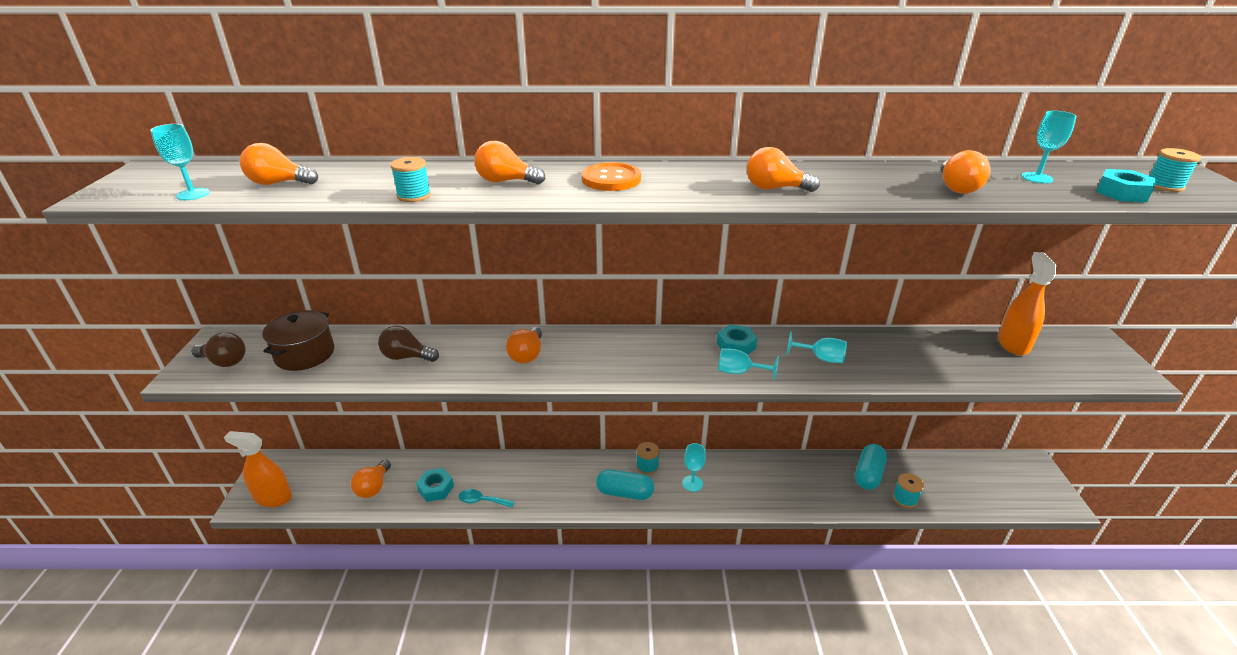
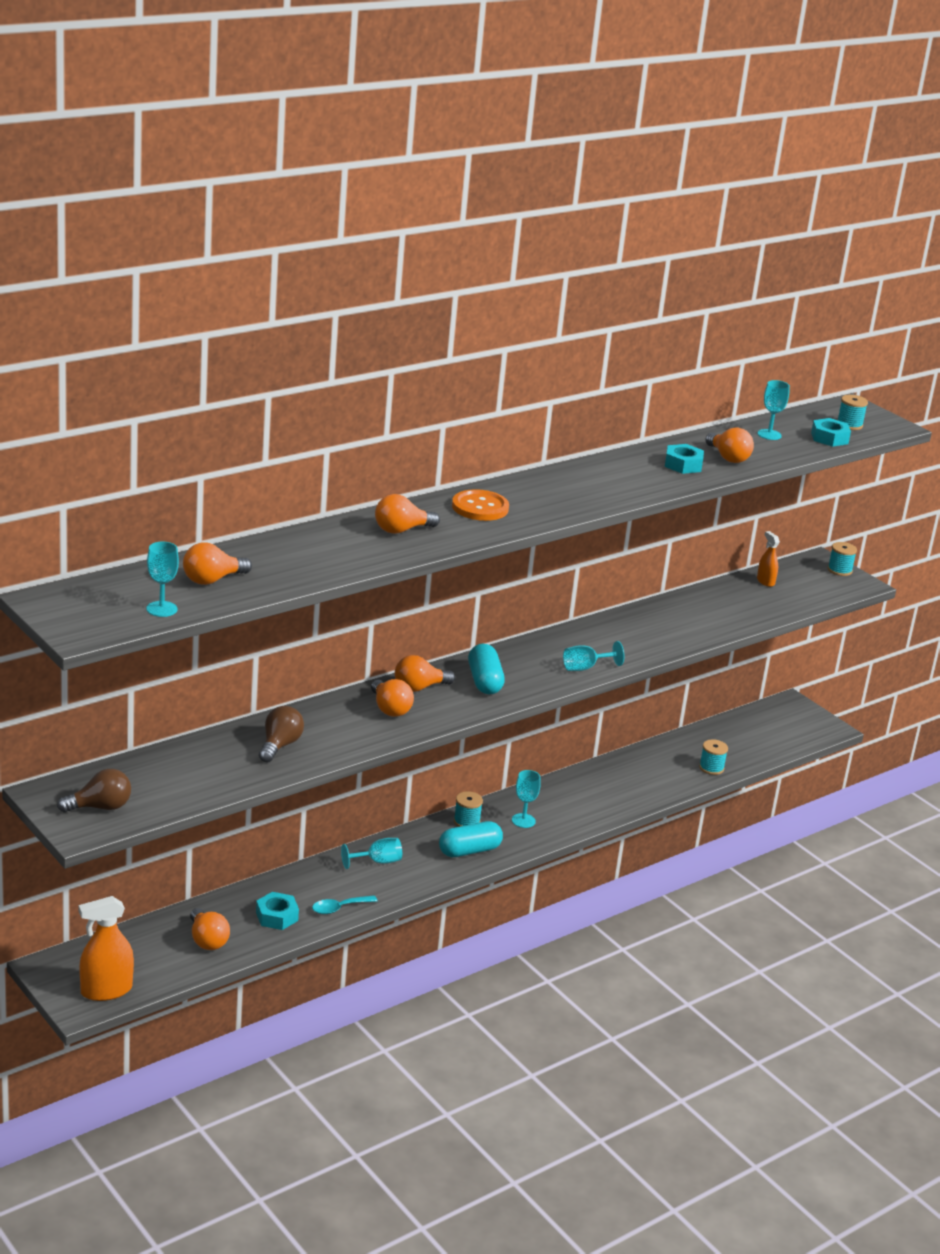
camera: 40 degrees left, 5 degrees down
(305, 354) = (172, 775): brown pot -> none
(407, 357) = (279, 745): brown light bulb -> brown light bulb turned 135 degrees clockwise
(414, 196) = (355, 562): turquoise spool -> turquoise spool (839, 570)
(736, 345) = (558, 646): turquoise nut -> turquoise nut (683, 465)
(774, 188) = (610, 488): orange light bulb -> orange light bulb (419, 688)
(821, 358) = (636, 637): turquoise goblet -> turquoise goblet (377, 862)
(868, 474) = (668, 758): turquoise capsule -> turquoise capsule (484, 681)
(1013, 344) = (765, 581): orange spray bottle -> orange spray bottle, size x0.57

